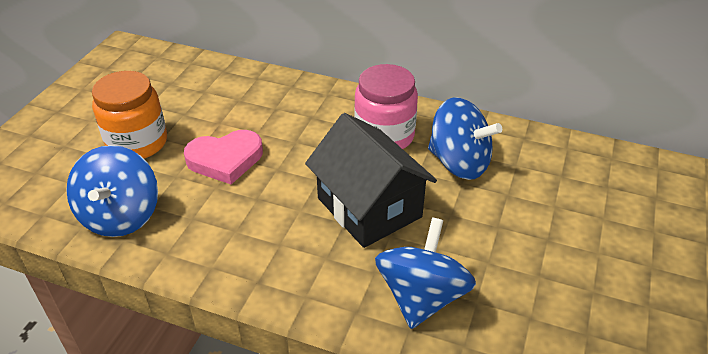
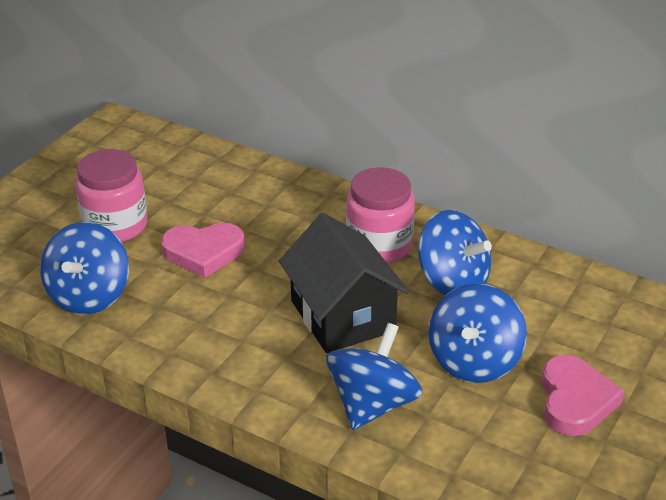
camera: 10 degrees right, 5 degrees down
(137, 143) = (115, 226): orange jar -> pink jar
(502, 238) = (474, 361): none -> blue spinning top
(606, 267) = (575, 400): none -> pink heart

